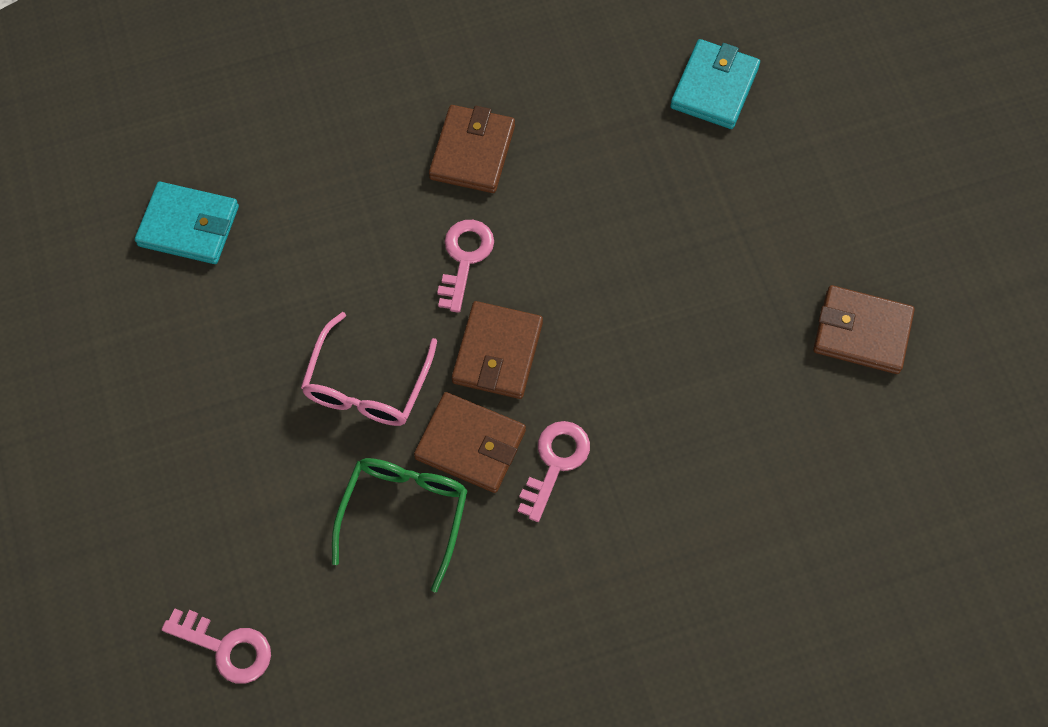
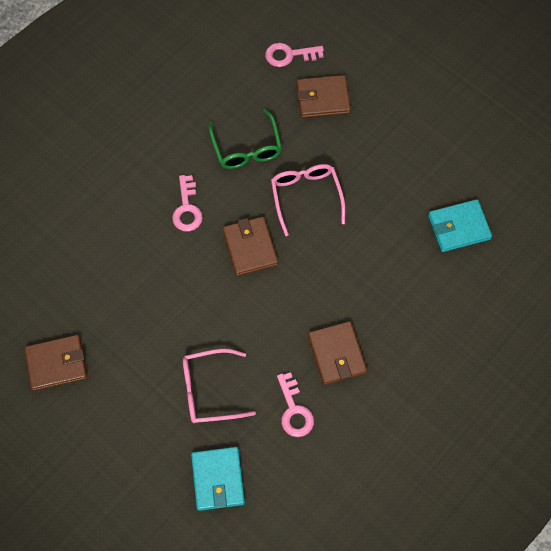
camera: 150 degrees right, 0 degrees up
(464, 258) = (300, 289): pink key -> pink key (294, 411)
(470, 444) = (235, 195): brown wallet -> brown wallet (323, 98)
(667, 193) = (209, 390): none -> pink glasses

